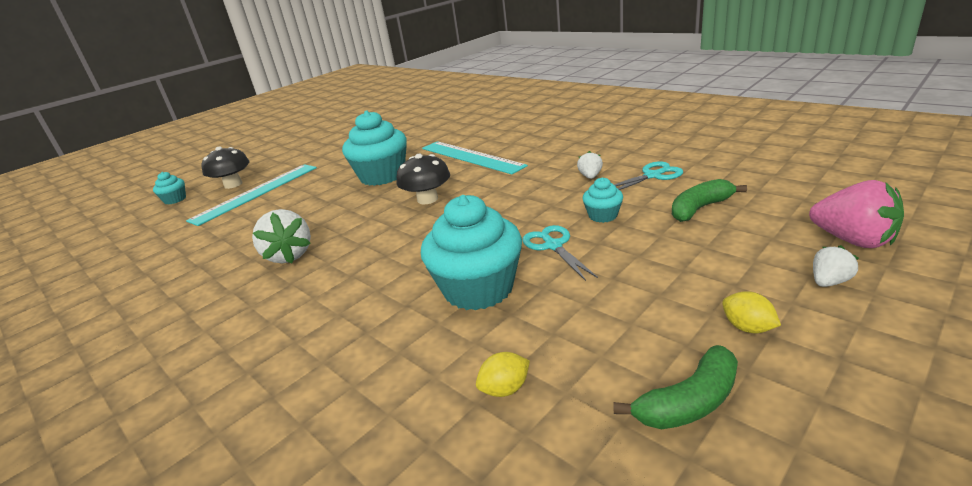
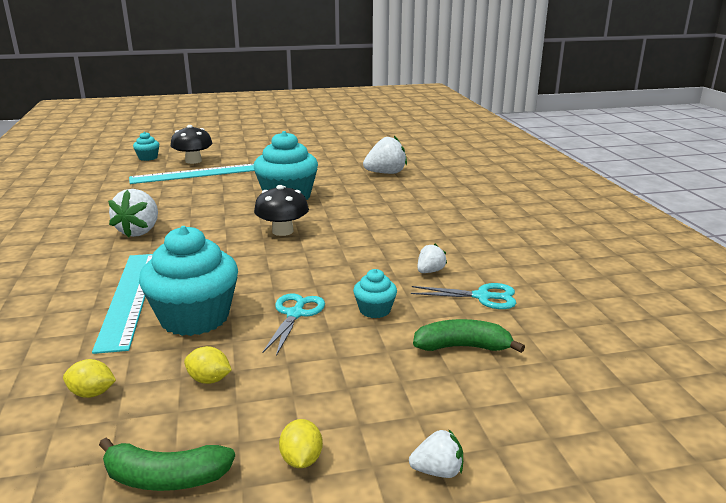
camera: 30 degrees right, 5 degrees down
(433, 132) = (386, 173): none -> white strawberry
(471, 157) = (373, 209): turquoise ruler -> turquoise ruler (129, 298)
(580, 321) = (209, 380): none -> yellow lemon
(852, 240) = (538, 453): pink strawberry -> none

